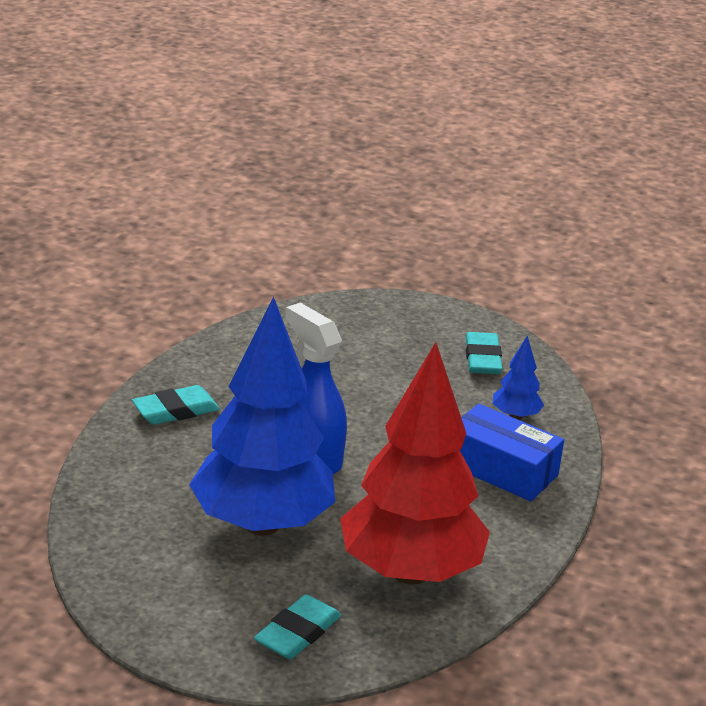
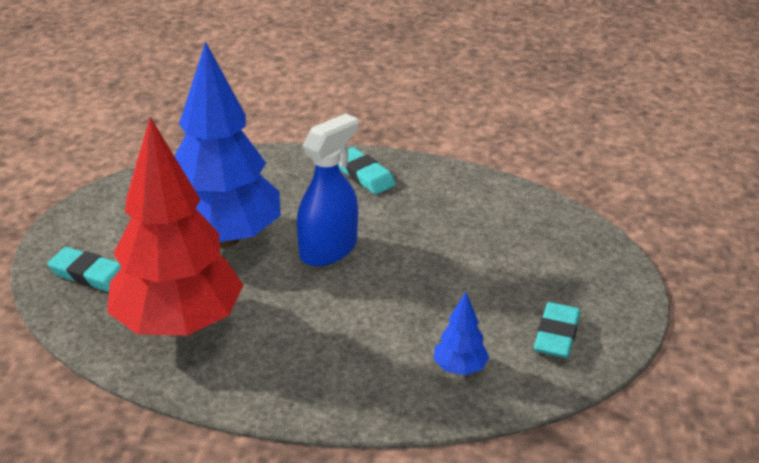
camera: 80 degrees right, 5 degrees up
(482, 358) = (556, 335): turquoise eraser -> turquoise eraser turned 60 degrees counterclockwise
(501, 469) = (358, 366): blue box -> none

